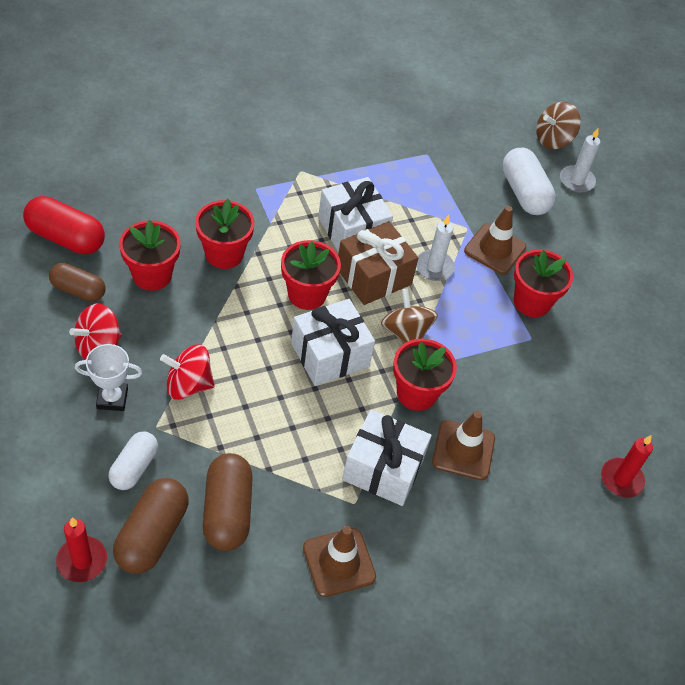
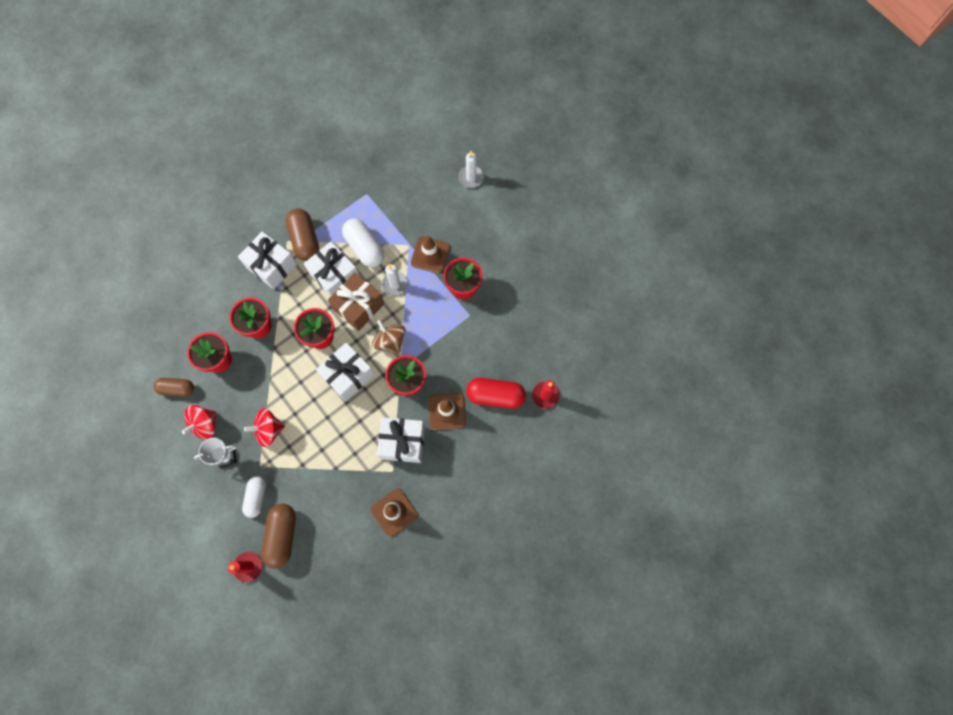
camera: 10 degrees left, 20 degrees up
(66, 238) = (154, 353): red capsule -> red capsule (495, 396)
(227, 511) = (320, 504): brown capsule -> brown capsule (305, 240)
(269, 192) = (271, 266): none -> white gift
(524, 193) = (438, 202): white capsule -> white capsule (364, 248)
(553, 139) = (447, 148): brown spinning top -> none

